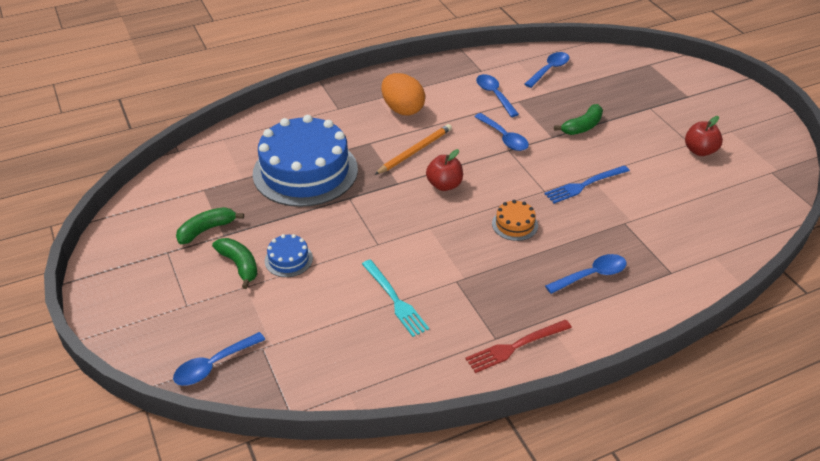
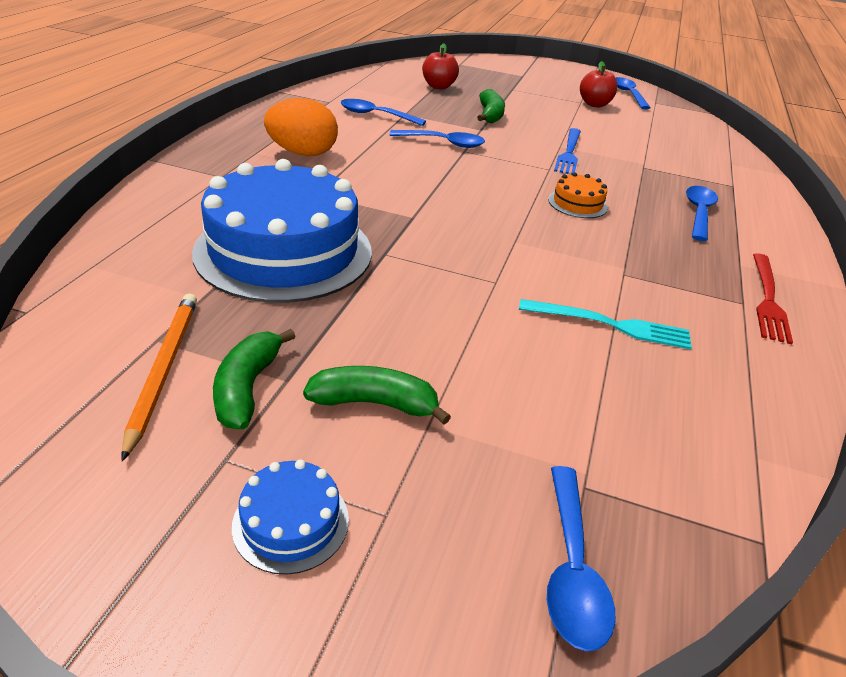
camera: 50 degrees left, 5 degrees down
(288, 259) = (428, 355): blue cake -> blue cake (291, 522)
(414, 151) = (380, 183): orange pencil -> orange pencil (163, 370)
(444, 185) = (461, 199): red apple -> red apple (438, 86)
(549, 70) = (390, 86): blue spoon -> blue spoon (628, 94)

